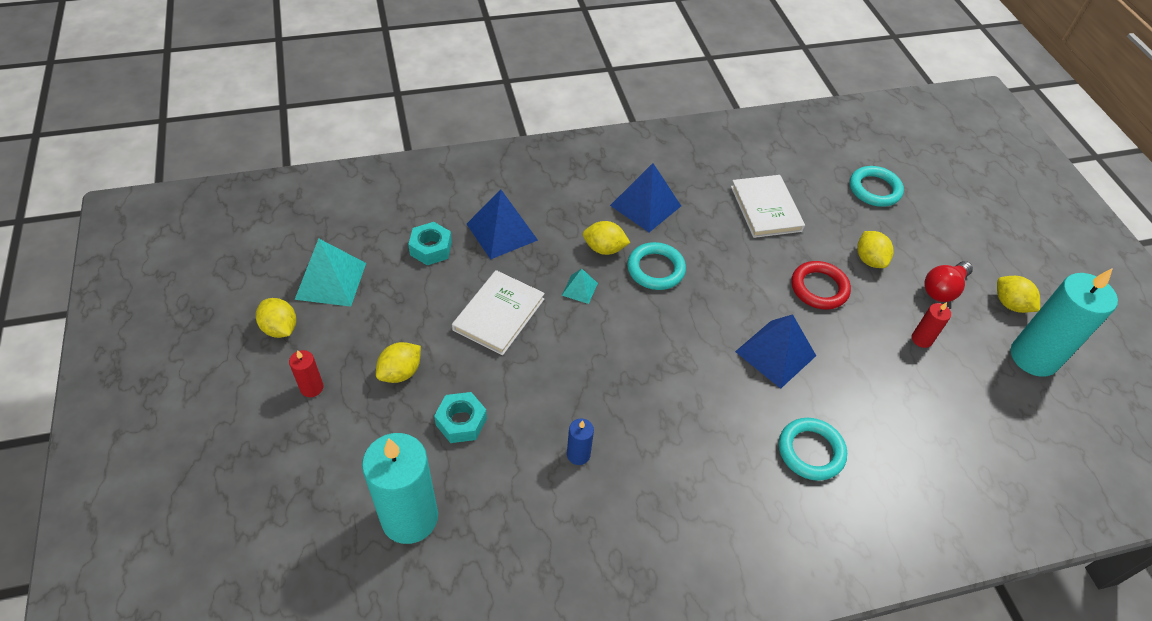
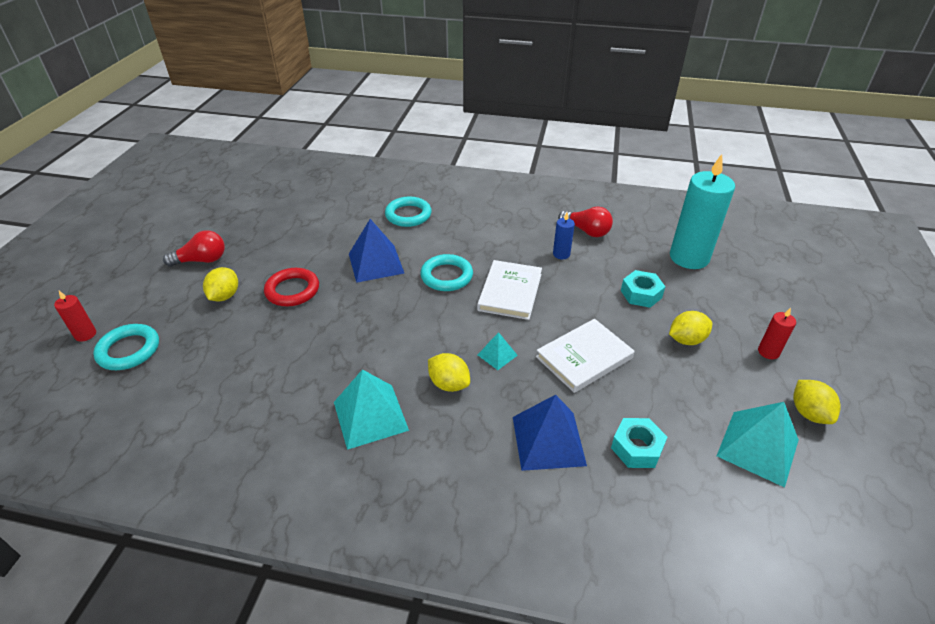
camera: 150 degrees left, 10 degrees down
(563, 518) = (586, 231): none -> red light bulb
(645, 205) = (370, 416): blue pyramid -> turquoise pyramid
(655, 269) = (414, 349): turquoise ring -> turquoise ring (446, 276)
(766, 208) = (254, 368): white book -> white book (510, 292)
(921, 339) = (264, 240): red candle -> red candle (85, 334)
(1010, 304) = (172, 238): yellow lemon -> none
(1033, 357) = (208, 211): turquoise candle -> none

